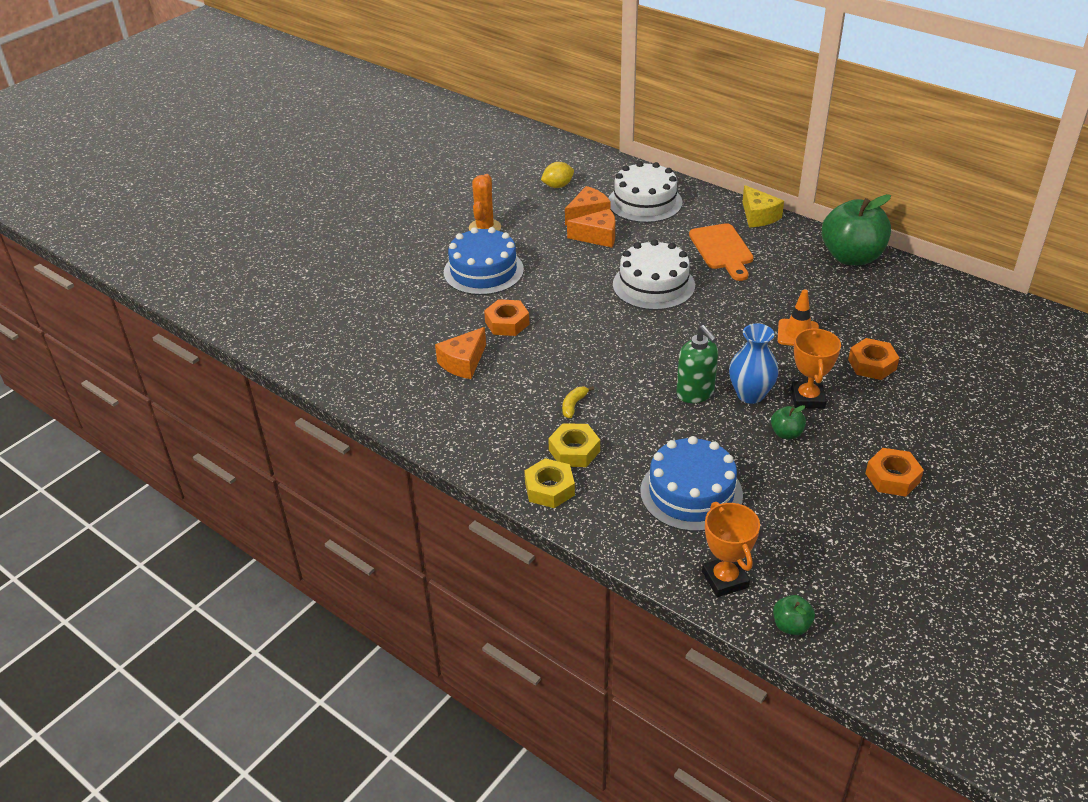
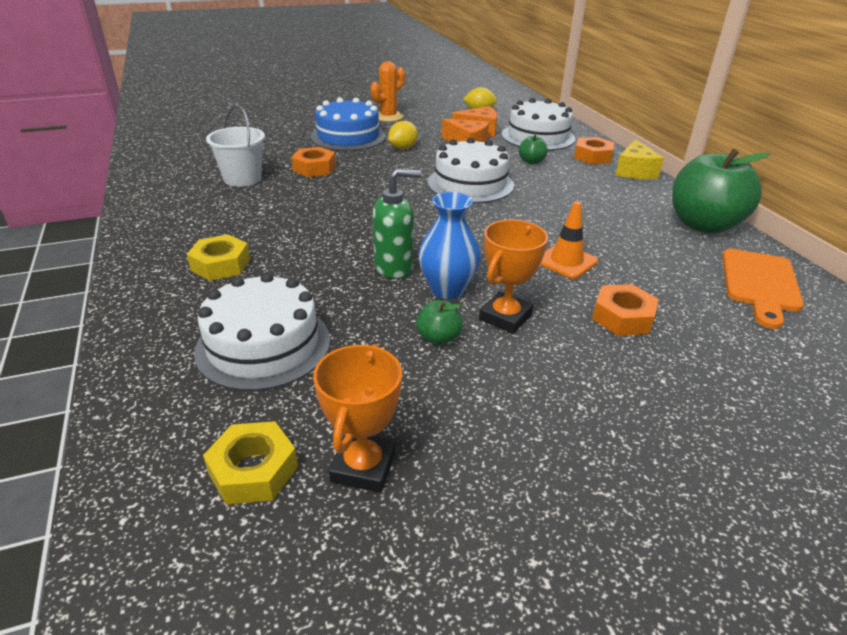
camera: 30 degrees right, 5 degrees down
(463, 362) = (242, 179): orange cheese -> white bucket
(549, 489) = (153, 283): yellow nut -> yellow nut (253, 470)
(550, 265) = (403, 148): none -> yellow lemon
(574, 405) = (275, 234): yellow banana -> none
(691, 493) = (263, 345): blue cake -> white cake
(695, 393) = (394, 267): green soap dispenser -> green soap dispenser turned 105 degrees counterclockwise
(722, 250) = (568, 181): orange cutting board -> orange cutting board (760, 284)
(725, 579) = (162, 448): orange trophy -> orange trophy (363, 467)
(791, 626) = (143, 554): green apple -> green apple (531, 161)
(892, 477) = (510, 443): orange nut -> orange nut (592, 156)

